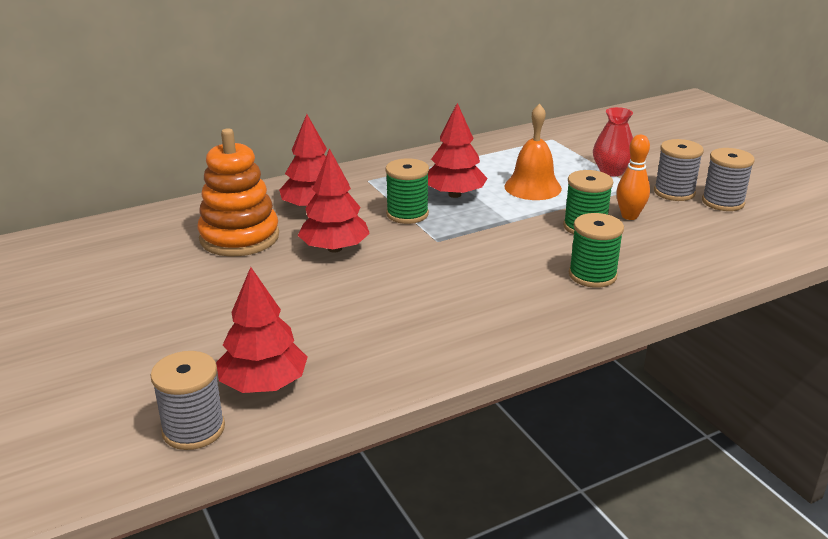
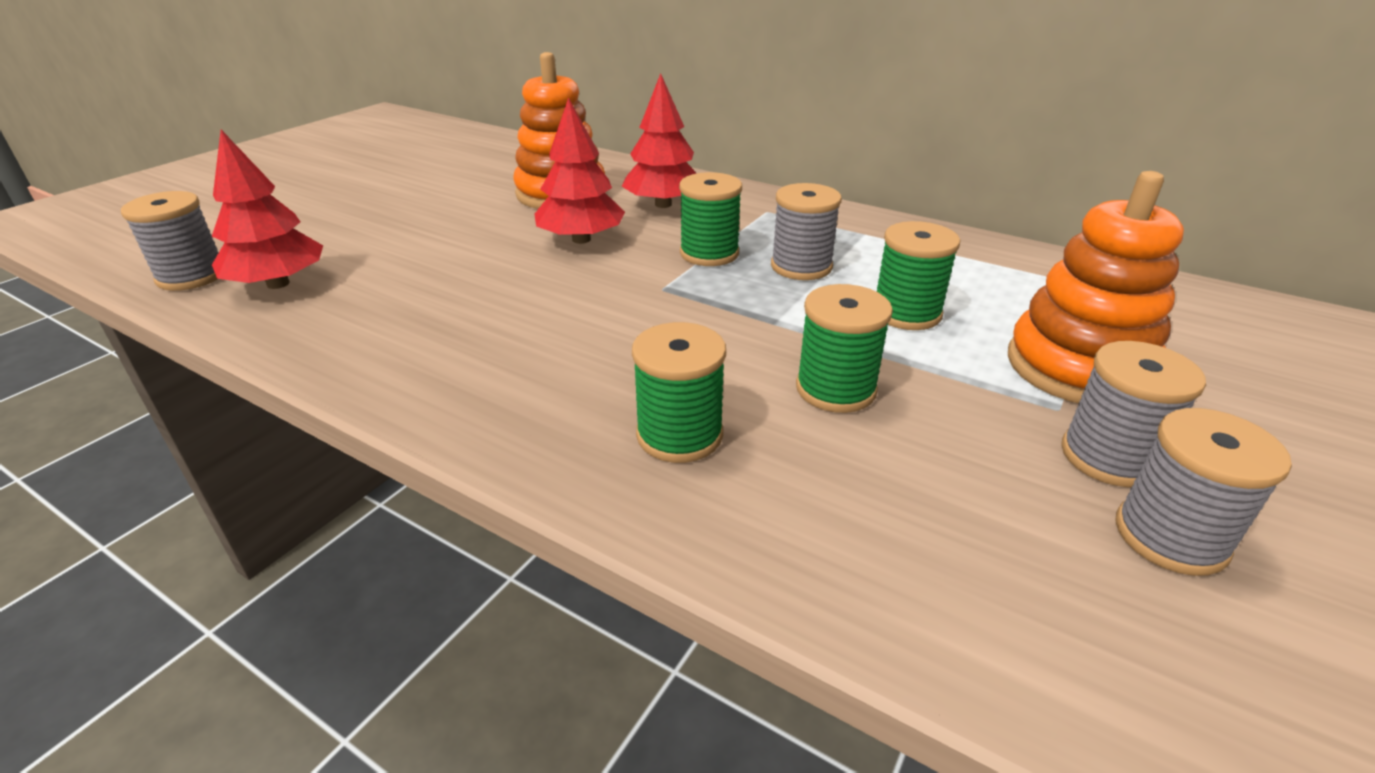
camera: 60 degrees right, 5 degrees up
(454, 194) = (801, 266): red tree -> grey spool
(532, 187) = (906, 313): orange bell -> green spool
(611, 171) = (1078, 367): red vase -> orange stacking toy
(629, 216) = (934, 425): orange bowling pin -> none

